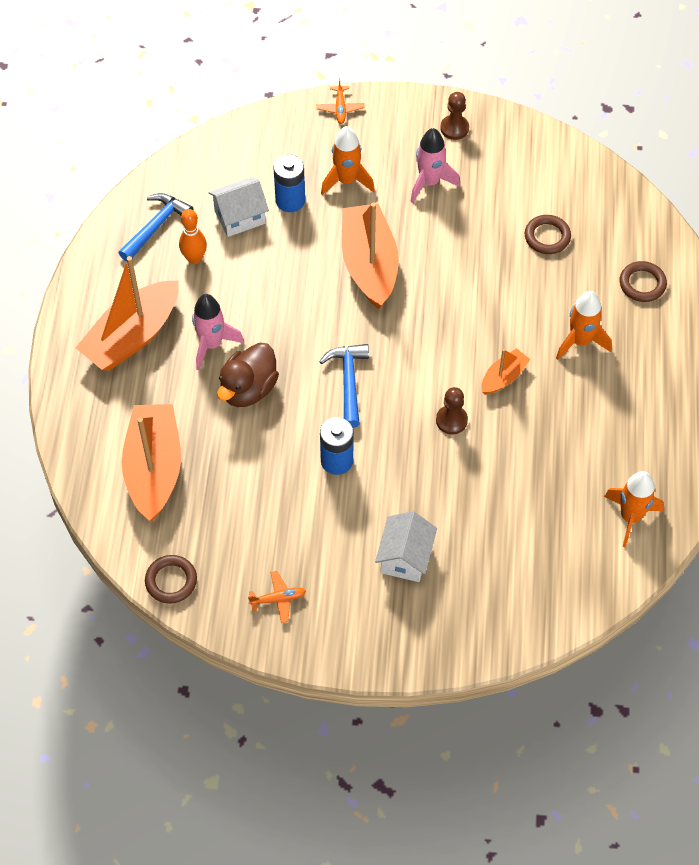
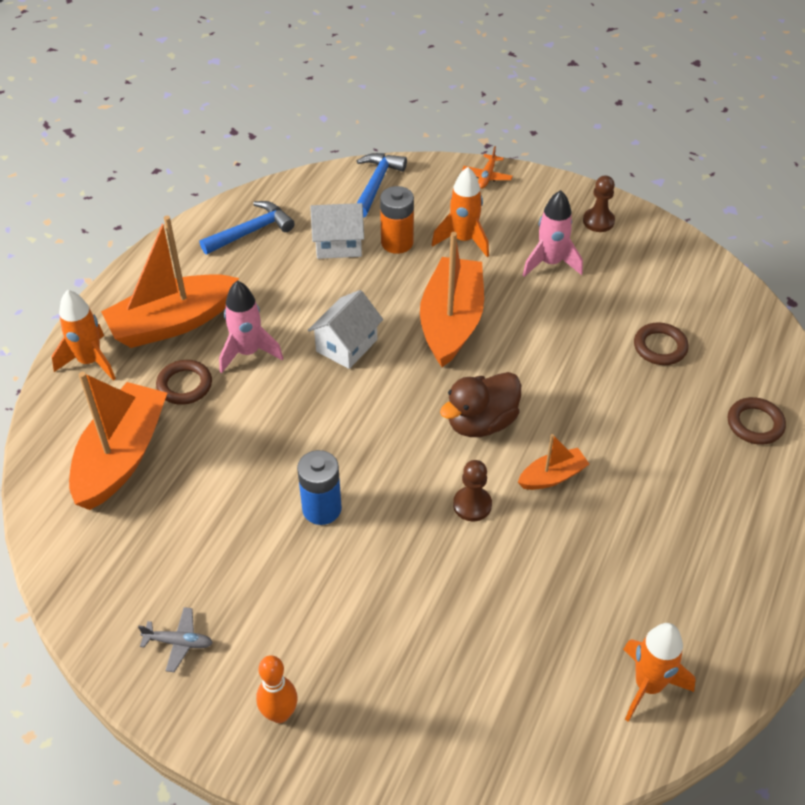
camera: 20 degrees right, 10 degrees down
(171, 581) = (72, 581): brown ring -> brown ring (184, 385)
(194, 258) = (273, 269): orange bowling pin -> orange bowling pin (279, 714)
(248, 389) = (263, 406): brown duck -> brown duck (481, 422)
(278, 599) = (179, 642): orange plane -> grey plane
(290, 200) = (397, 243): blue battery -> orange battery
(348, 381) = (374, 430): blue hammer -> blue hammer (376, 184)
(405, 557) = (349, 643): white house -> white house (346, 345)
(580, 341) = (658, 464): orange rocket -> orange rocket (90, 361)

